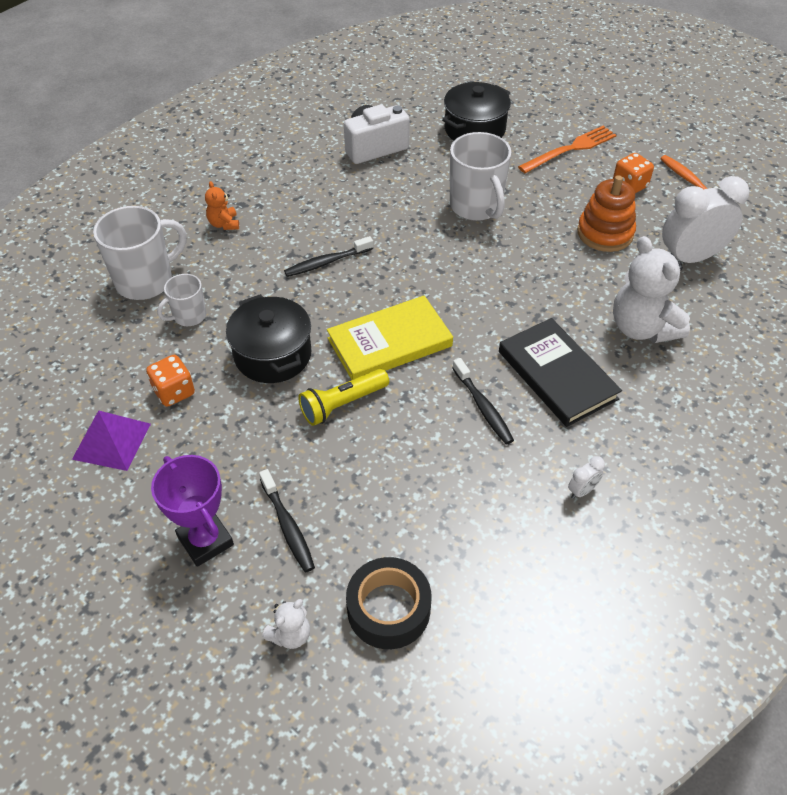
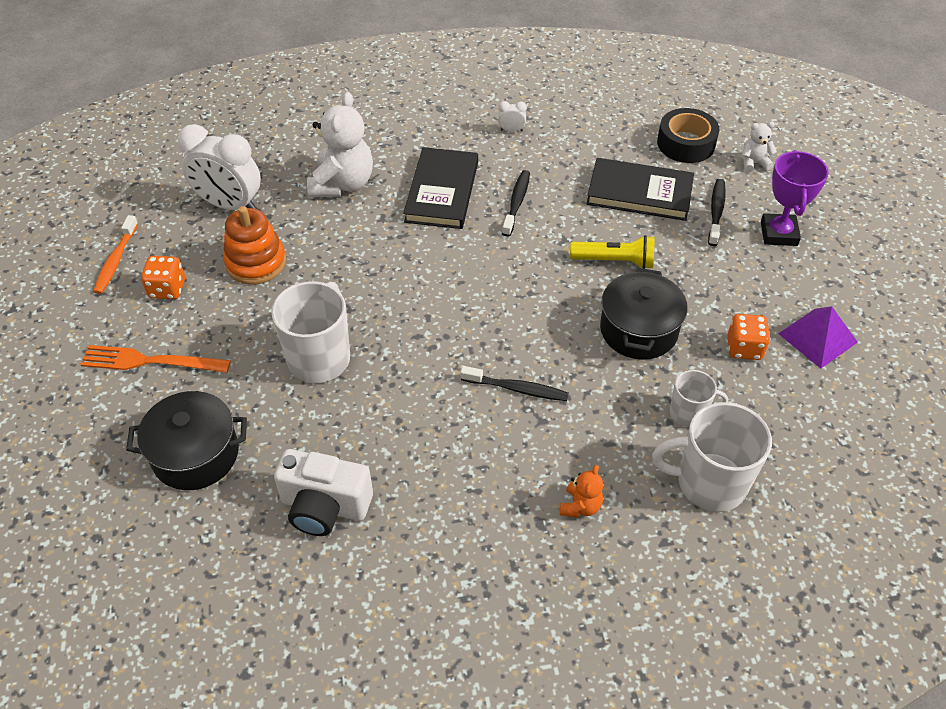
camera: 140 degrees left, 0 degrees up
(382, 497) = (639, 193): none -> black book
(389, 342) = (535, 283): yellow book -> none

